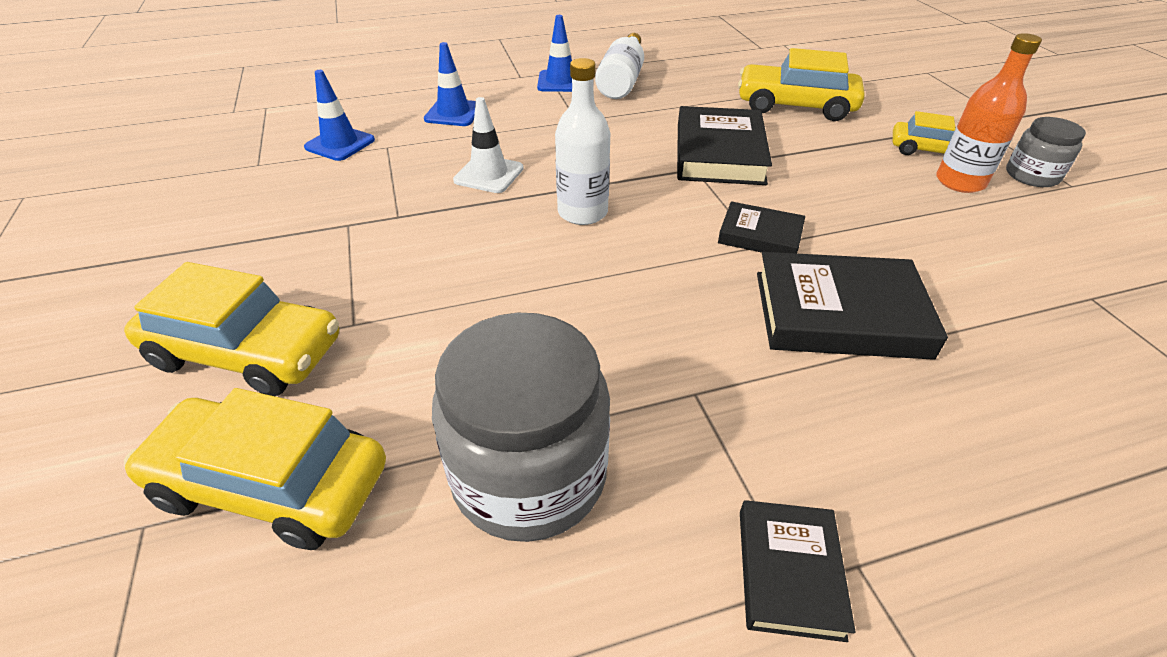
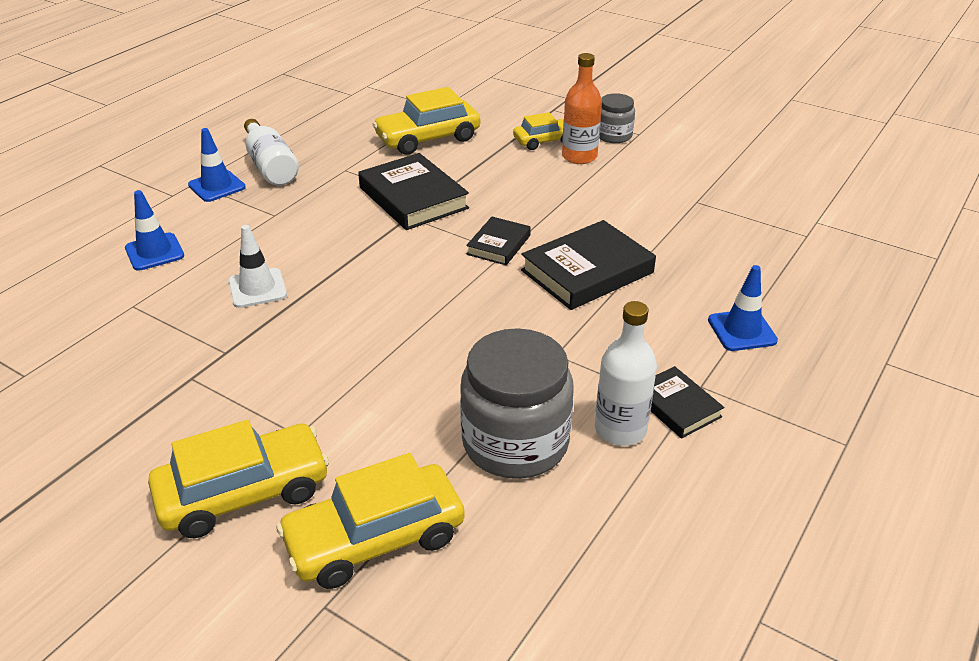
camera: 40 degrees left, 5 degrees down
(340, 144) = (81, 323): blue traffic cone -> blue traffic cone (742, 330)
(582, 212) = (366, 283): white bottle -> white bottle (620, 429)
(760, 235) = (498, 245): black book -> black book turned 45 degrees counterclockwise

